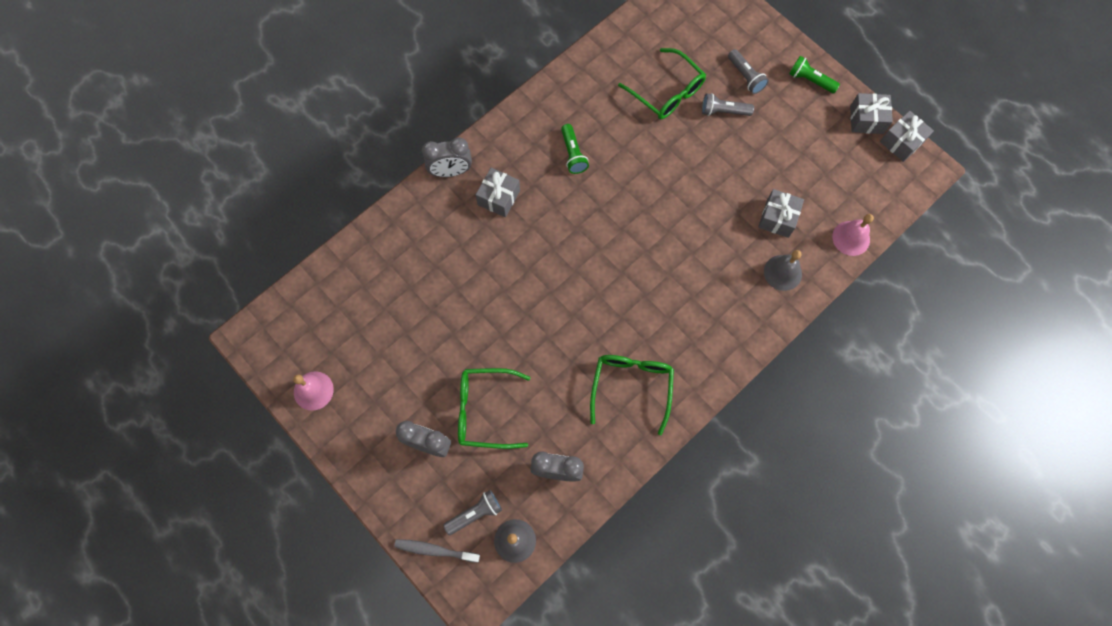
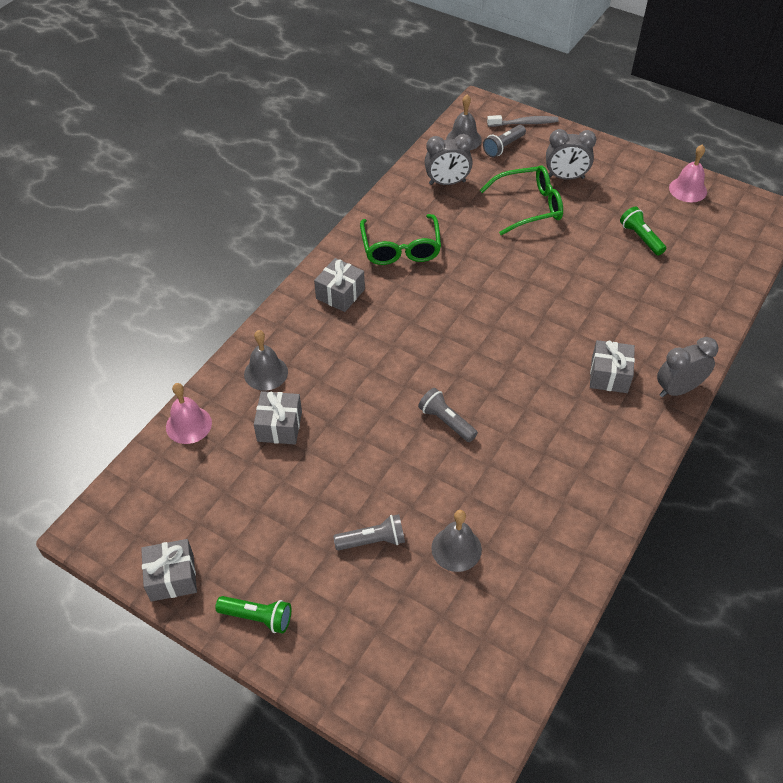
camera: 165 degrees right, 20 degrees down
(573, 154) = (547, 441): green flashlight -> green flashlight (640, 238)
(667, 92) = (456, 548): green glasses -> grey bell
(745, 77) = (352, 599): grey flashlight -> grey flashlight (446, 421)
(901, 142) = (123, 557): grey gift -> grey gift (340, 294)

